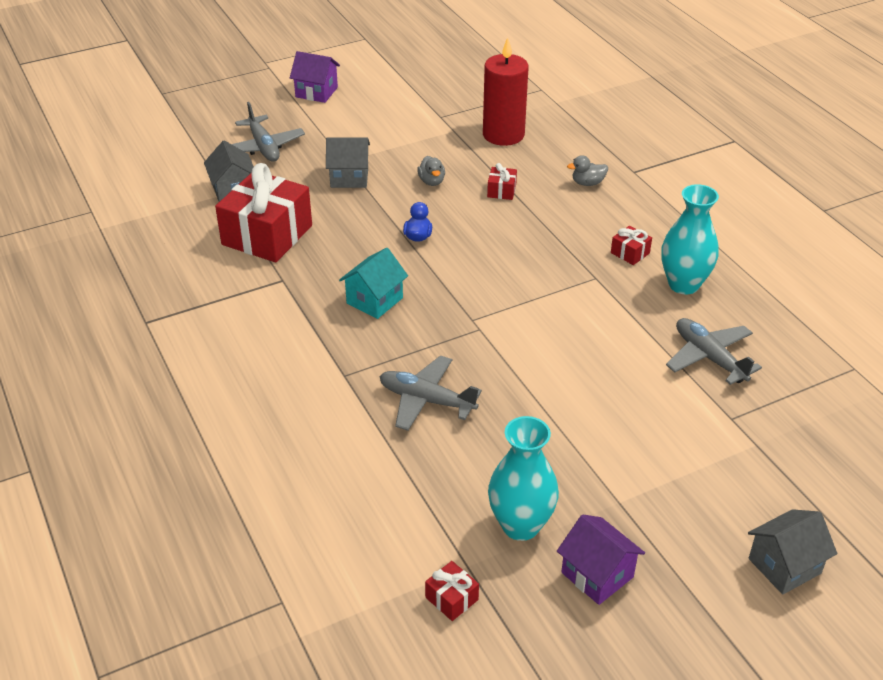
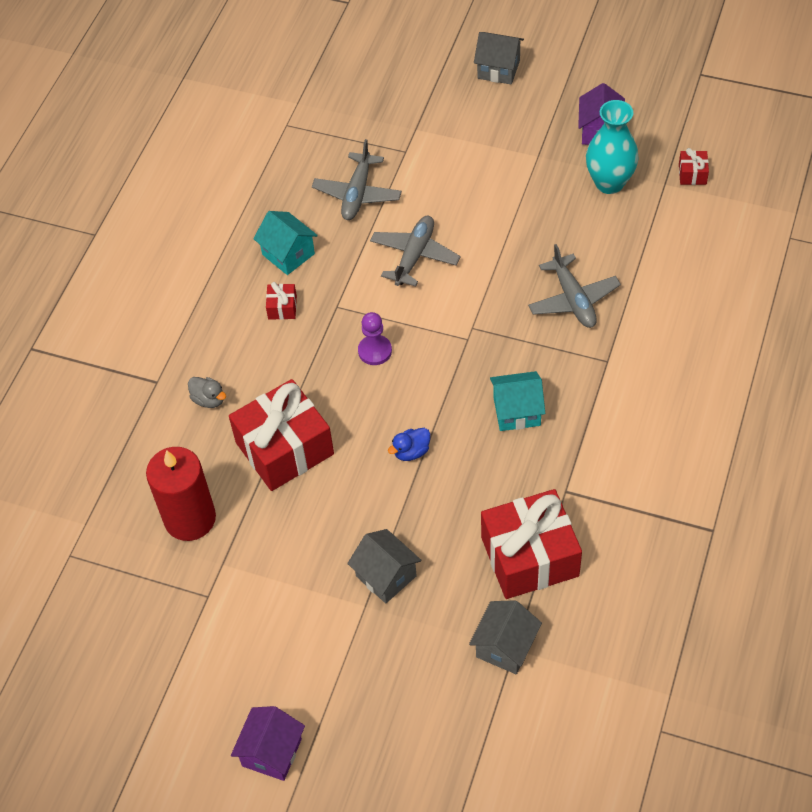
camera: 130 degrees left, 15 degrees up
(263, 147) = (416, 696): grey plane -> grey plane (414, 256)
(316, 92) = (272, 752): purple house -> purple house turned 45 degrees clockwise
(431, 181) = (324, 509): grey duck -> none
(501, 191) = (284, 448): red gift -> red gift, size x2.42
(526, 270) = (375, 351): none -> purple pawn
(683, 284) = (288, 254): turquoise vase -> turquoise house

